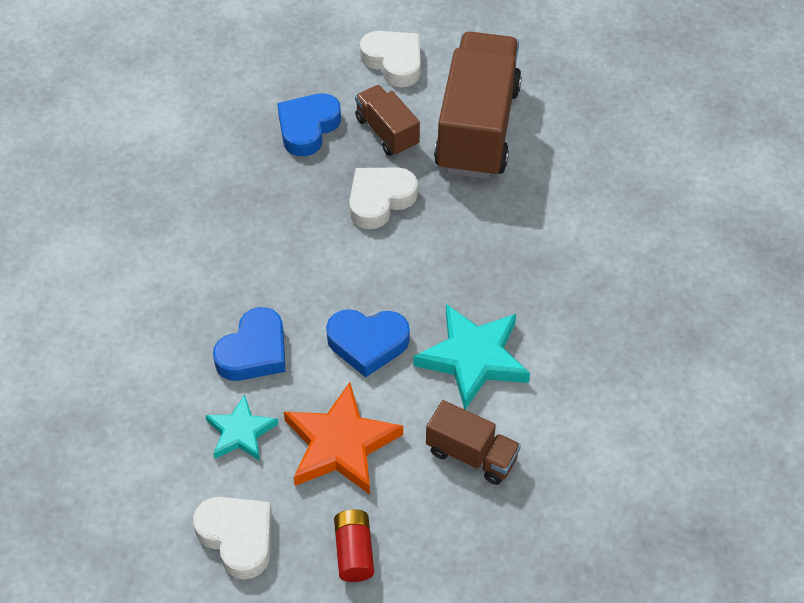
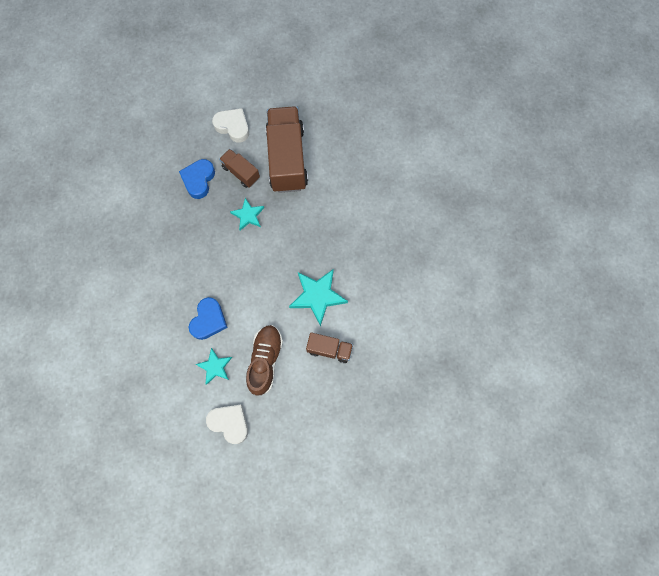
camera: 15 degrees left, 20 degrees up
(340, 444) = (265, 360): orange star -> brown shoe
(354, 552) = (287, 415): red battery -> none
(367, 343) = (264, 301): blue heart -> none
(380, 200) = (248, 215): white heart -> turquoise star

